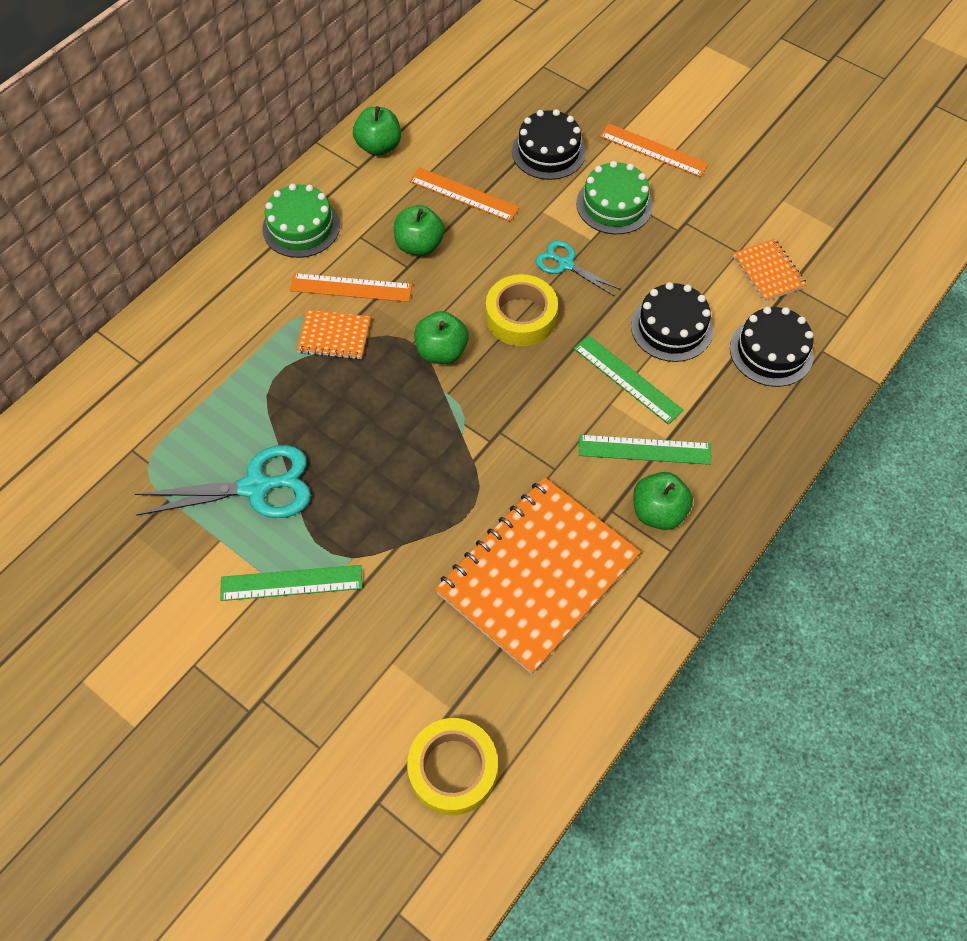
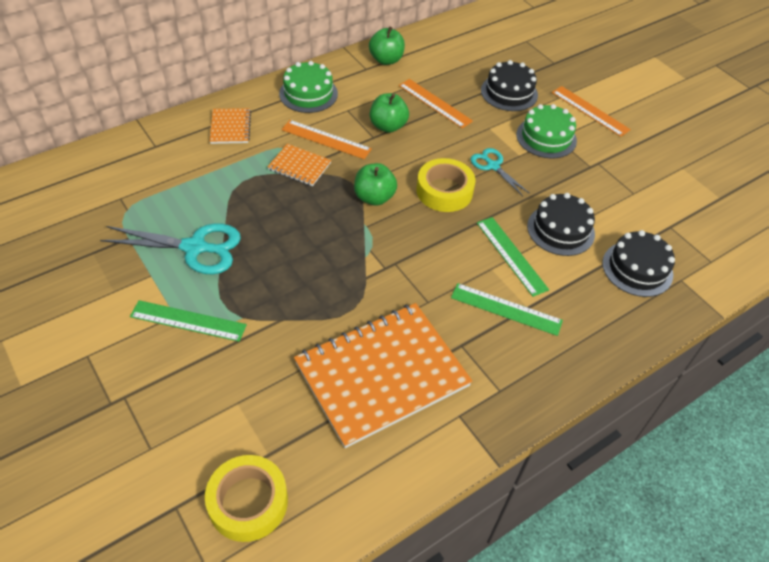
camera: 15 degrees right, 10 degrees down
(658, 512) = (500, 358): green apple -> none
(768, 272) = (654, 213): orange notebook -> orange notebook (230, 127)

